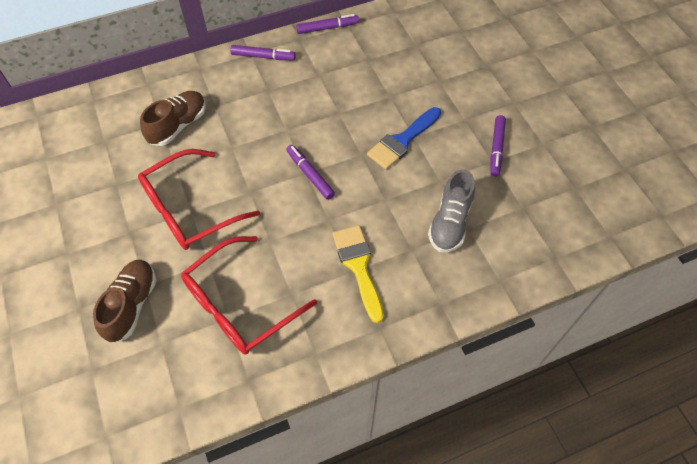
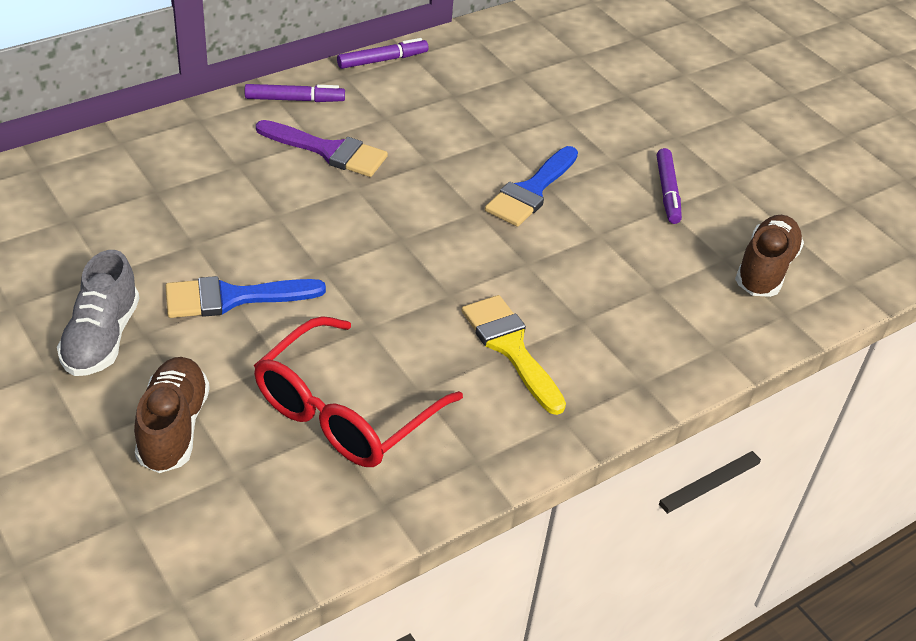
camera: 15 degrees left, 15 degrees down
(178, 125) = (185, 193): brown shoe -> brown shoe (765, 269)
(189, 210) = (232, 298): red glasses -> blue brush
(276, 99) = (329, 151): none -> purple brush
(310, 175) = (407, 241): purple marker -> none
(450, 223) = (627, 284): grey shoe -> grey shoe (102, 338)

